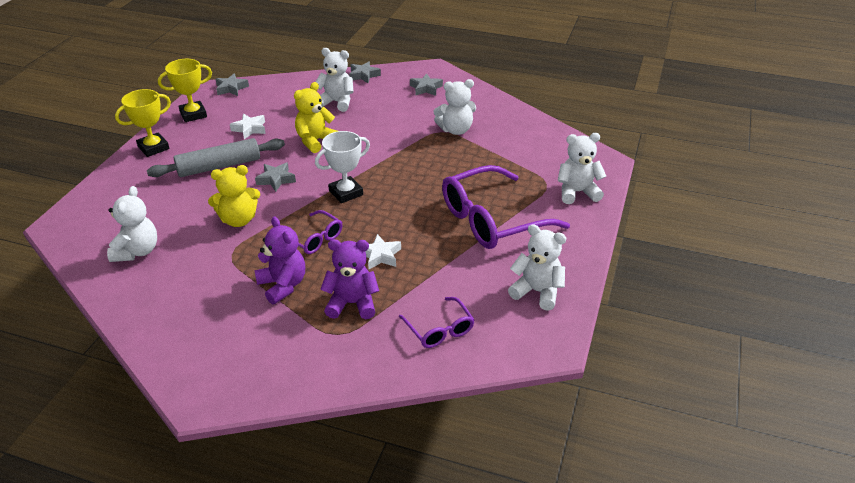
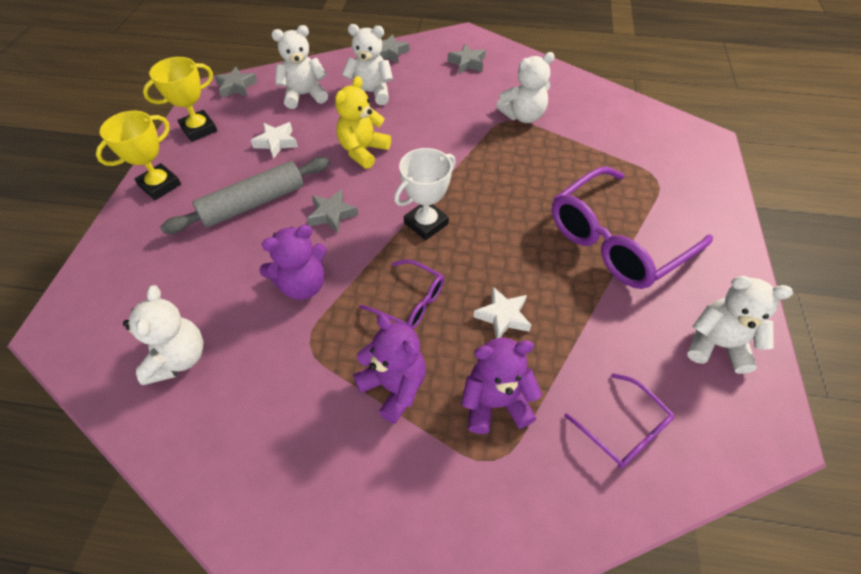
camera: 10 degrees left, 15 degrees up
(238, 220) = (302, 285): yellow teddy bear -> purple teddy bear
(577, 192) = (696, 187): white teddy bear -> white teddy bear (304, 95)

